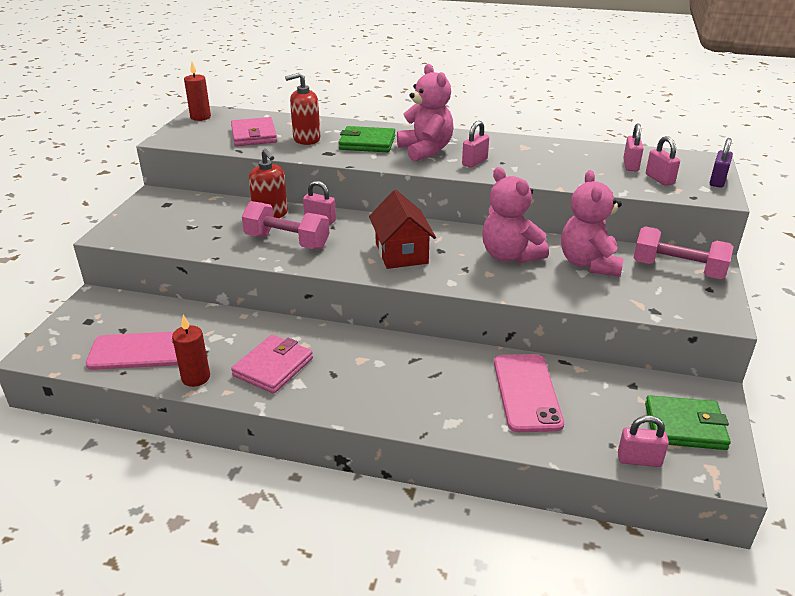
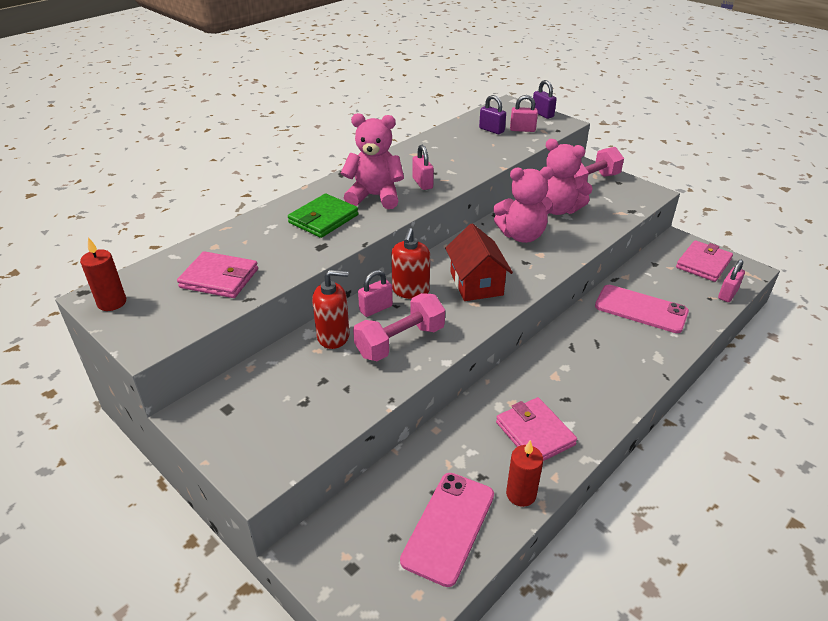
camera: 60 degrees left, 5 degrees up
(306, 139) = (272, 249): red soap dispenser -> red soap dispenser (410, 290)
(401, 253) = (476, 283): red house -> red house turned 60 degrees clockwise
(630, 165) = (491, 130): pink padlock -> purple padlock
(685, 426) = (703, 263): green wallet -> pink wallet

